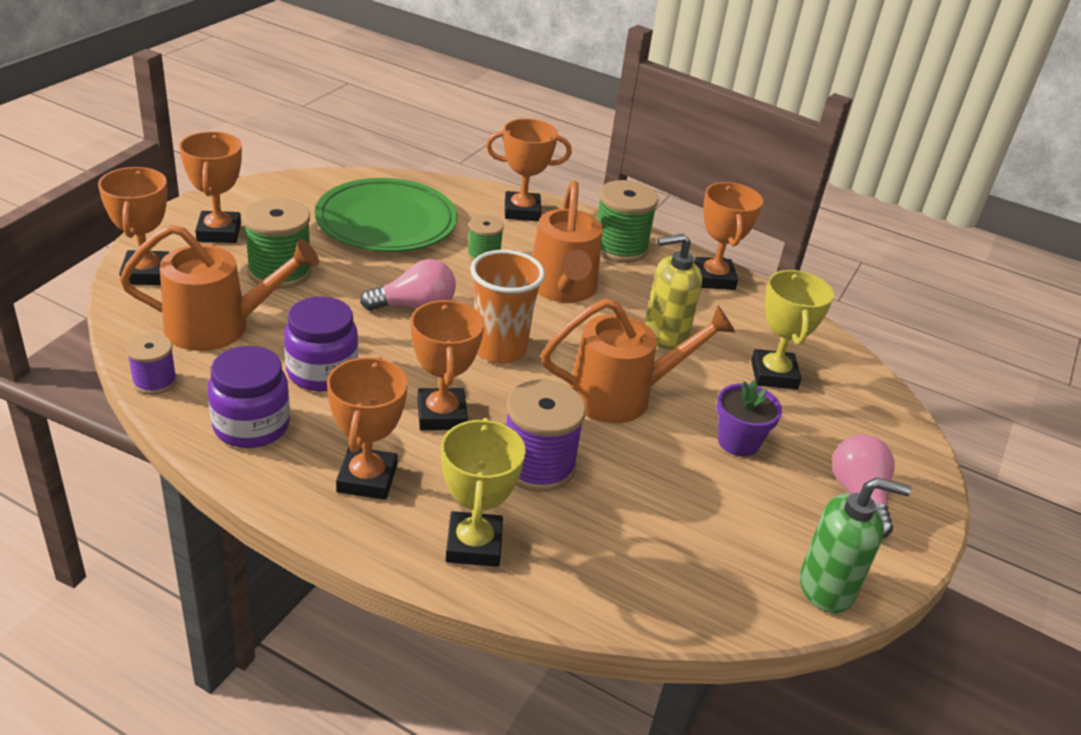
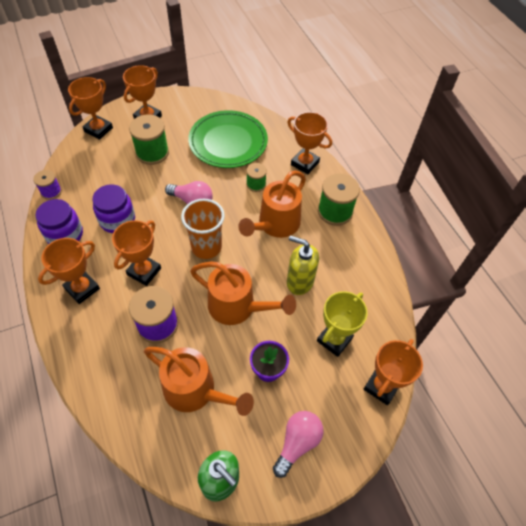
camera: 40 degrees right, 20 degrees up
(220, 326) = (100, 173): orange watering can -> orange watering can (196, 391)
(474, 545) = (90, 349): yellow trophy -> none
(714, 278) = (369, 258): orange trophy -> orange trophy (381, 386)

